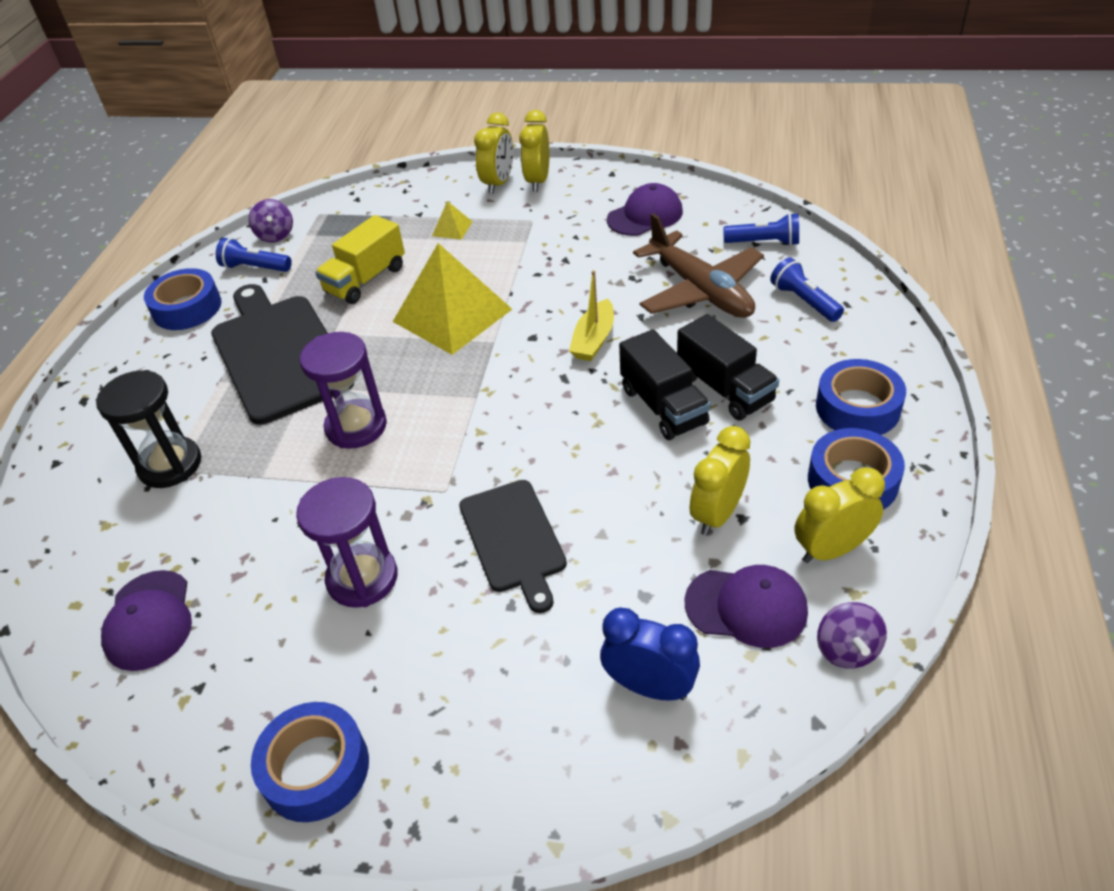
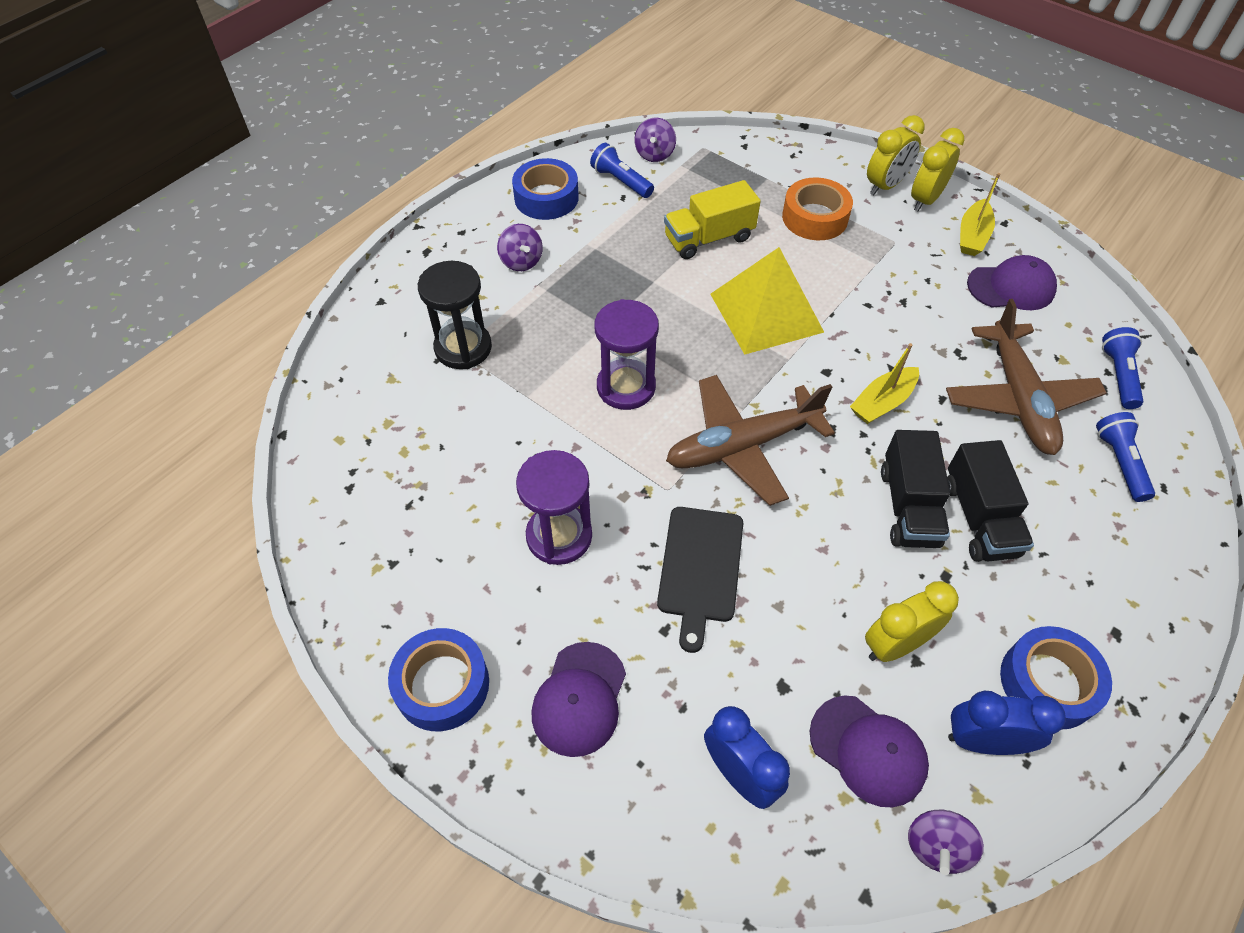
camera: 25 degrees right, 10 degrees up
(149, 620) = (384, 483): purple cap -> purple cap (579, 699)
(191, 369) = (521, 261): none -> purple spinning top
(279, 354) = (598, 281): black cutting board -> none
(452, 228) = (815, 217): yellow pyramid -> orange tape
(493, 425) = (742, 446): none -> brown plane
(592, 192) = (972, 236): none -> yellow boat
(764, 242) = (1118, 375): blue flashlight -> blue flashlight turned 120 degrees counterclockwise
(831, 550) = (983, 741): yellow clock -> blue clock
(857, 408) = (1102, 608): blue tape -> none

